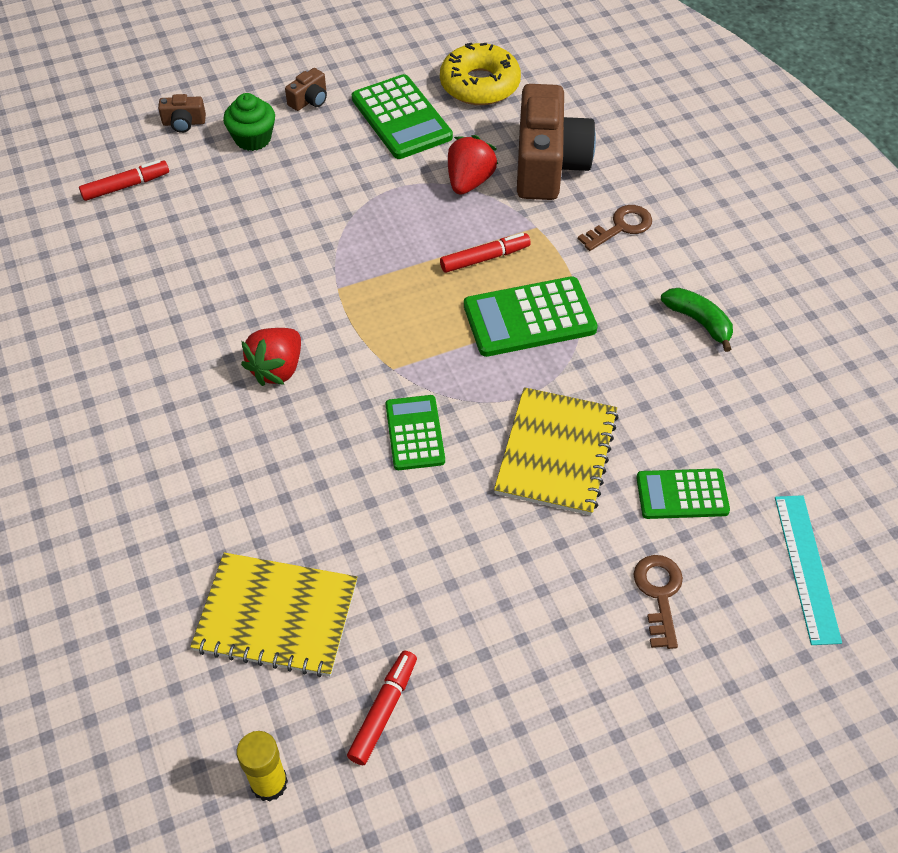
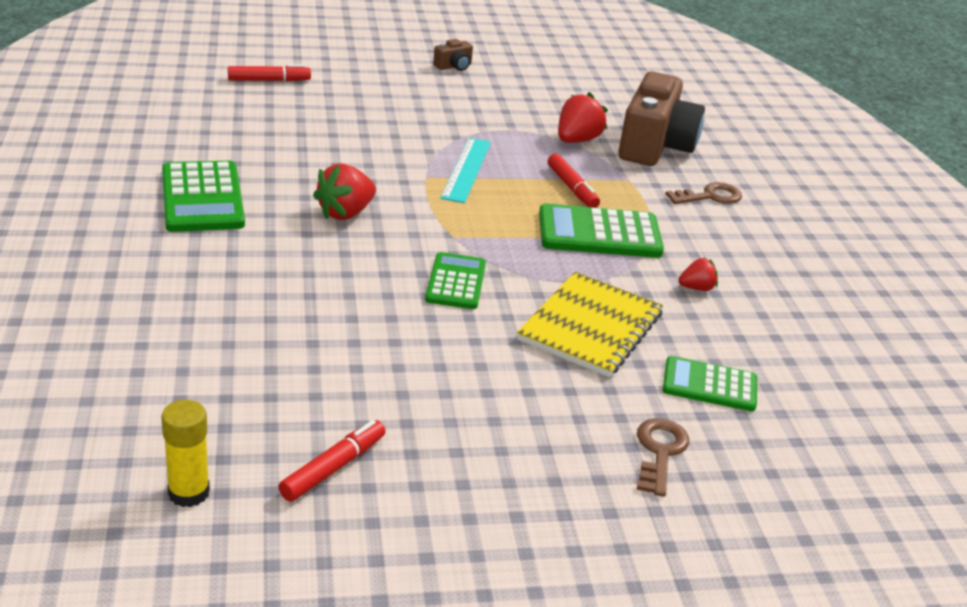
camera: 10 degrees right, 20 degrees down
(184, 123) = (338, 57): brown camera -> none
(253, 138) = (393, 77): green cupcake -> none
(276, 616) = (260, 373): yellow notebook -> none
(401, 118) = (531, 92): green calculator -> green calculator (202, 198)
(480, 84) = (610, 88): yellow donut -> none
(485, 258) = (572, 188): red marker -> red marker turned 75 degrees clockwise
(639, 366) = (696, 288): none -> red strawberry
(699, 322) = (766, 272): green banana -> none
(807, 567) = (828, 470): turquoise ruler -> turquoise ruler (466, 169)

